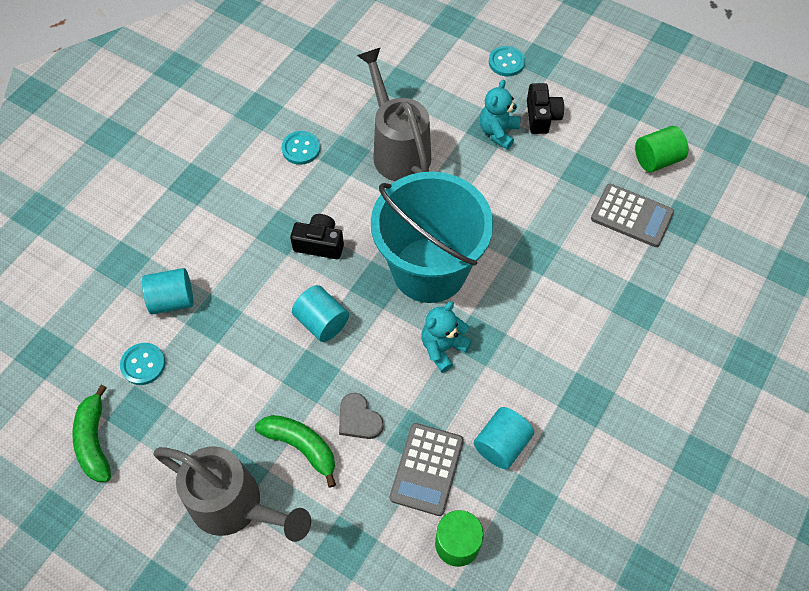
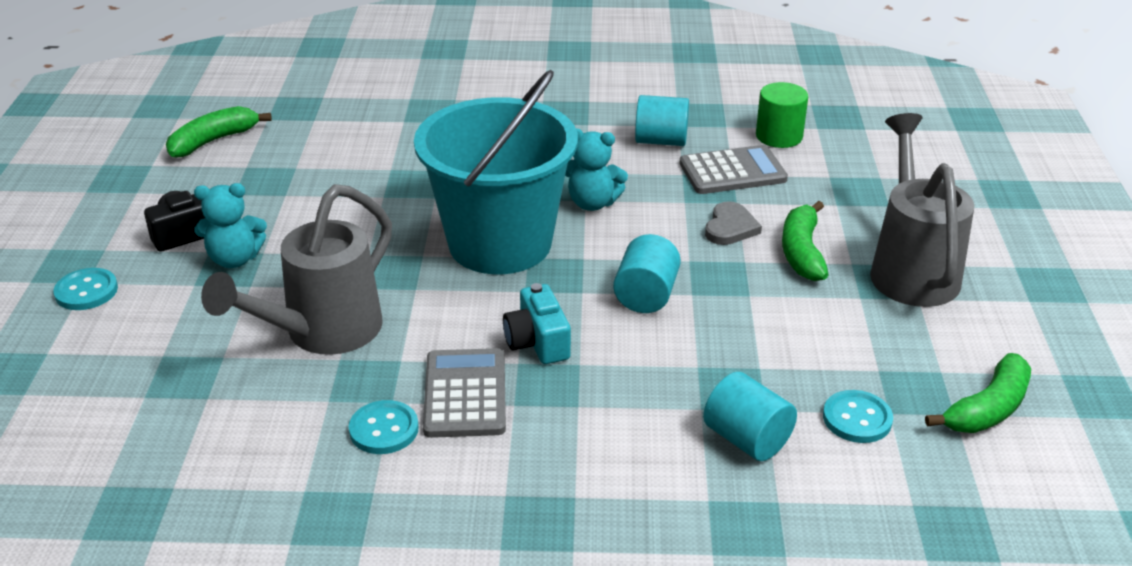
camera: 120 degrees left, 25 degrees down
(319, 244) = (537, 342): black camera -> turquoise camera
(632, 216) = (312, 137): grey calculator -> grey calculator (465, 394)
(656, 160) = (213, 141): green cylinder -> green banana

